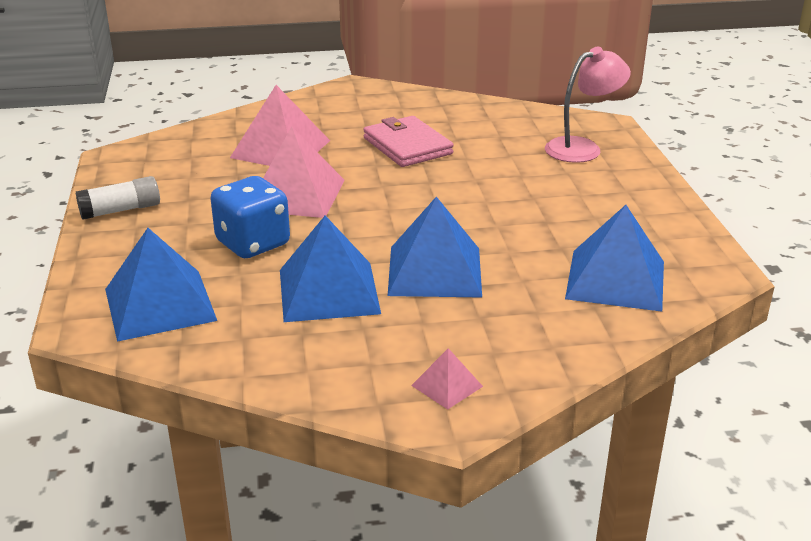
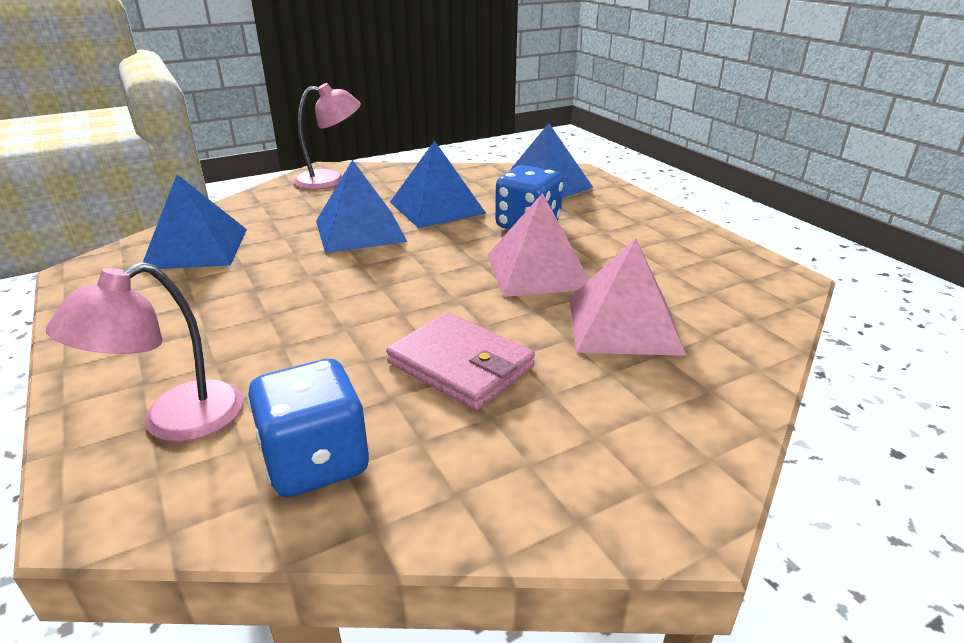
camera: 160 degrees right, 0 degrees up
(121, 210) = (675, 230): white glue stick -> none
(447, 386) = (331, 180): pink pyramid -> pink lamp
(504, 122) = (316, 462): none -> blue dice

